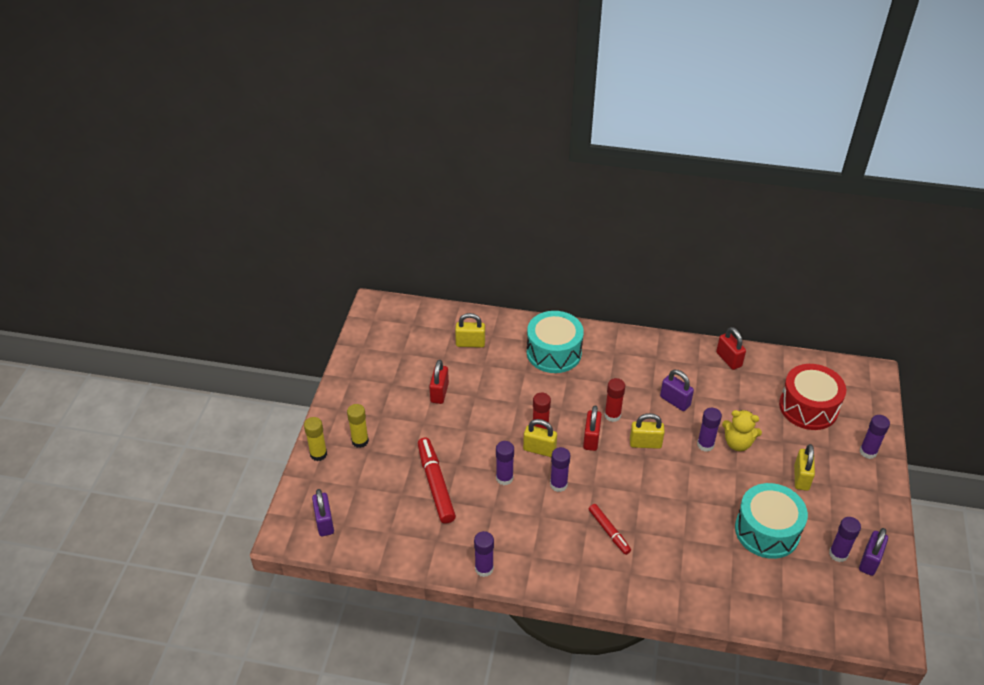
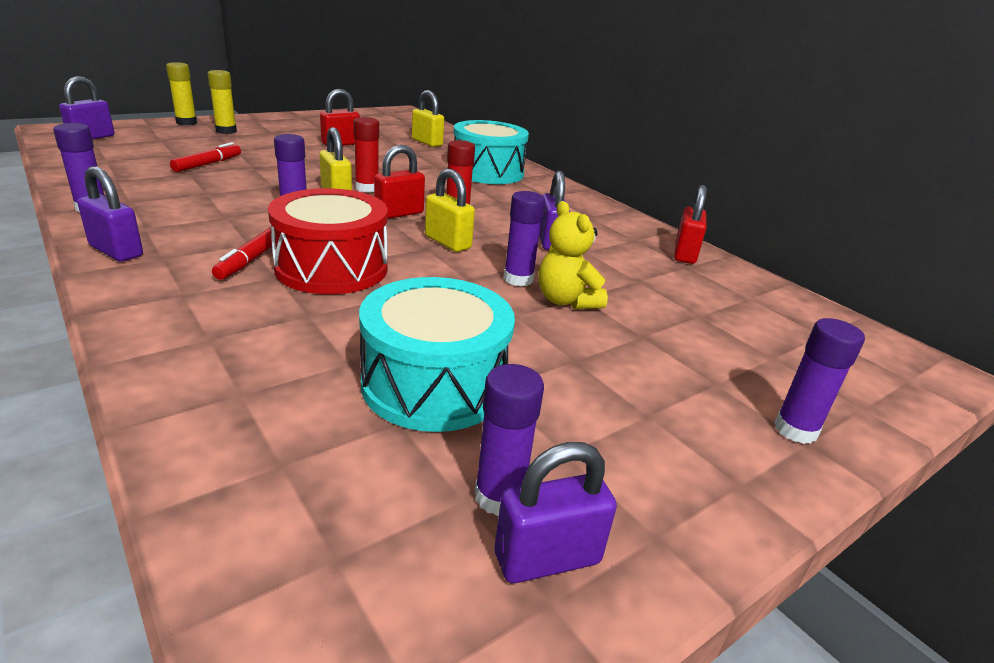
camera: 40 degrees right, 15 degrees down
(435, 484) = (208, 164): red marker -> red marker, size x0.60
(504, 478) = (263, 188): purple glue stick -> none
(559, 579) = (116, 251): none -> purple padlock
(801, 478) = (605, 378): yellow padlock -> none
(808, 407) = (746, 335): red drum -> red drum (332, 268)

